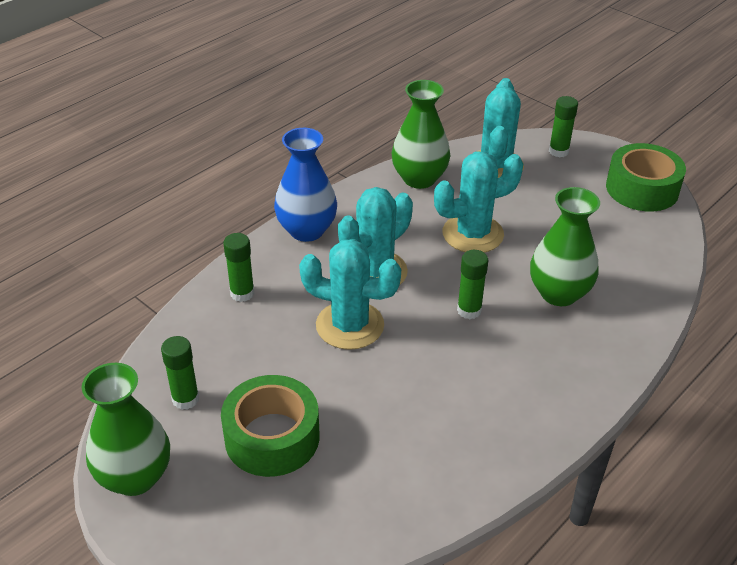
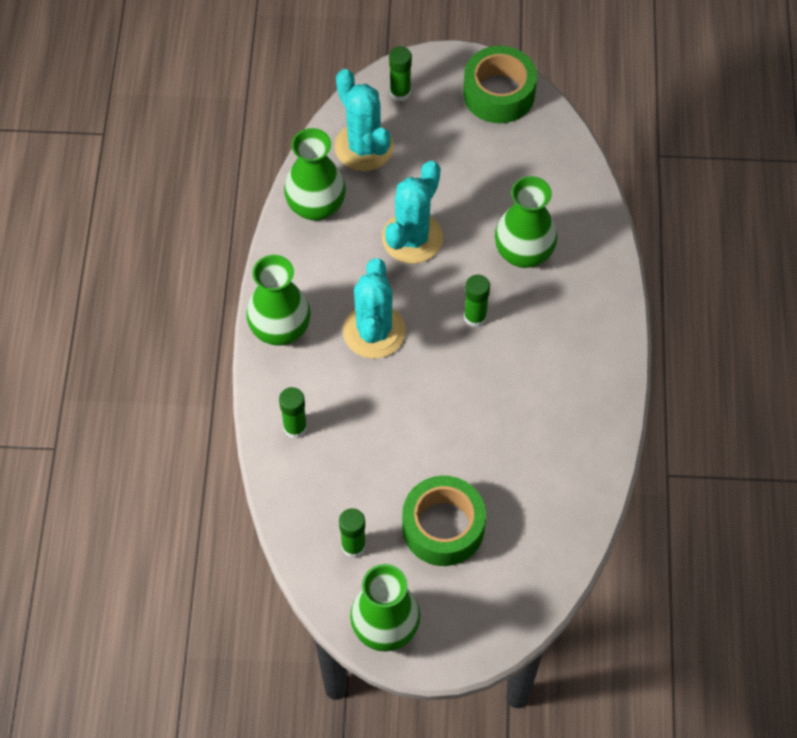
camera: 40 degrees left, 20 degrees up
(306, 230) = (280, 329): blue vase -> green vase
(350, 325) = (404, 395): turquoise cactus -> none

